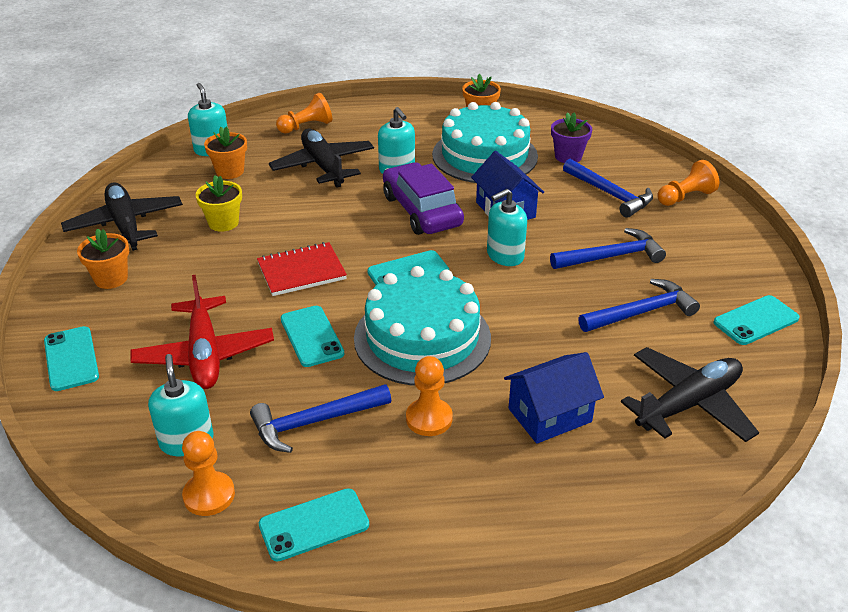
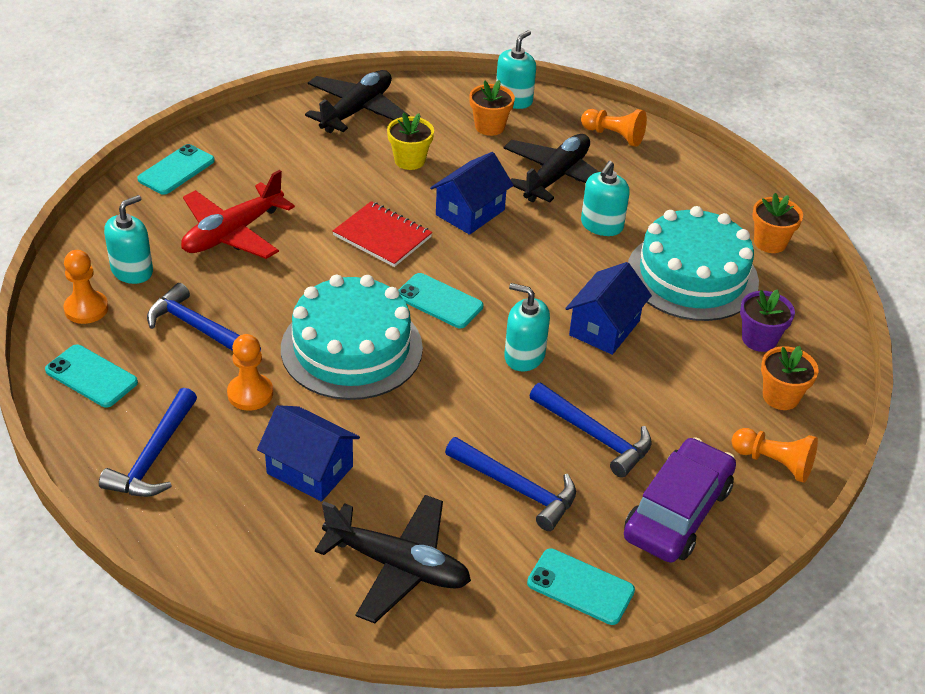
camera: 55 degrees right, 5 degrees up
(111, 279) = (282, 140): orange flower pot -> orange flower pot (780, 396)
(311, 336) = (300, 281): turquoise phone -> none
(320, 218) = (470, 212): none -> blue house
(422, 211) = (545, 271): purple car -> purple car (677, 512)
(610, 194) = (715, 397): blue hammer -> blue hammer (154, 456)

